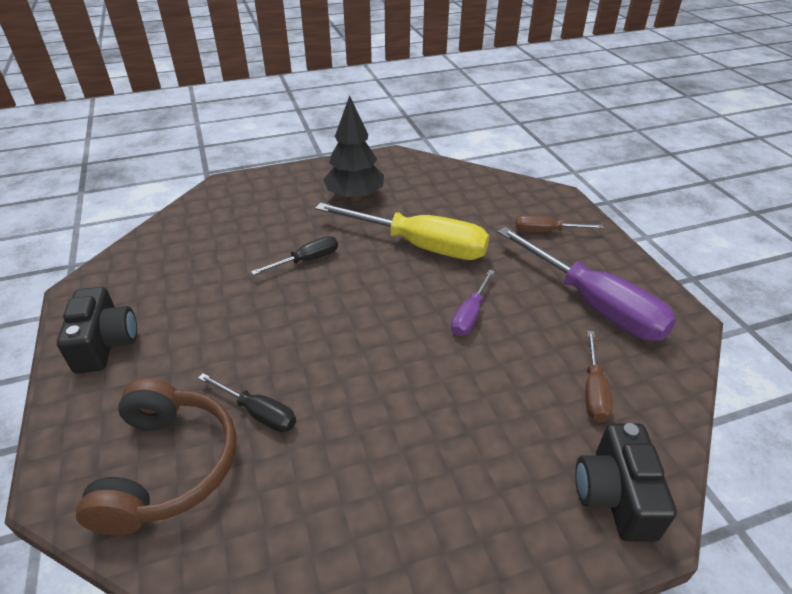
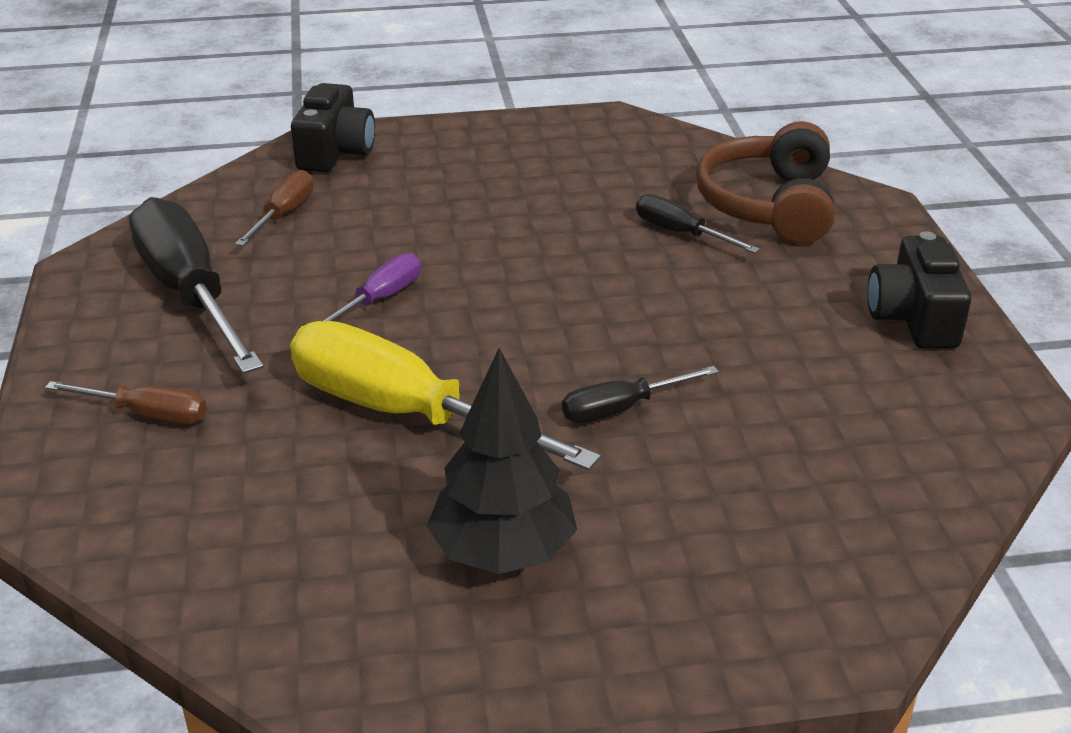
camera: 170 degrees left, 5 degrees down
(593, 304) = (190, 294): purple screwdriver -> black screwdriver

